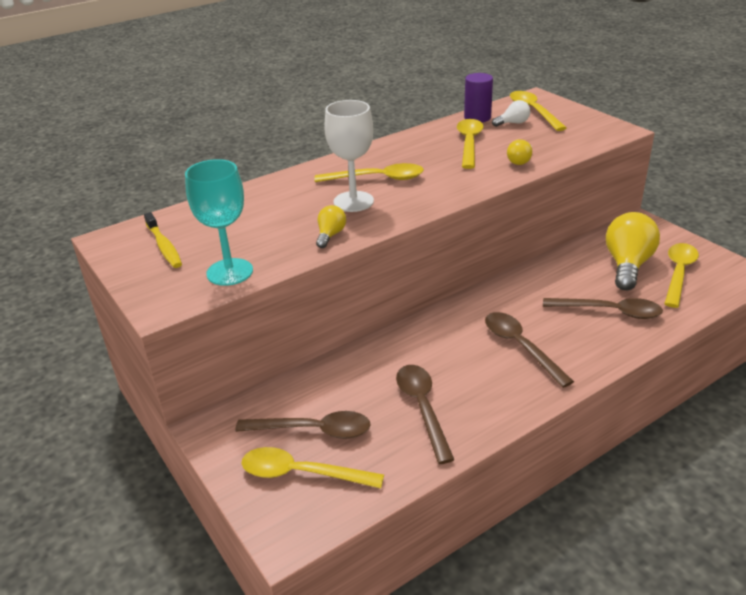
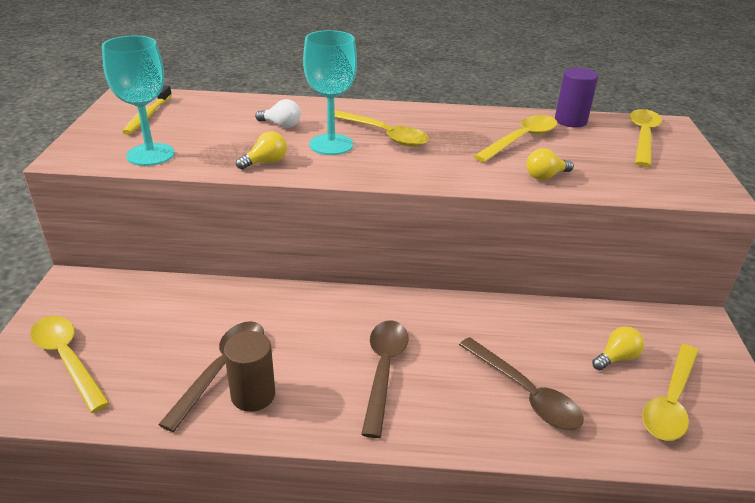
camera: 35 degrees right, 0 degrees up
(313, 430) = (124, 331): brown spoon -> none
(353, 201) = (331, 144): white goblet -> turquoise goblet
(466, 409) = (253, 395): none -> brown cylinder
(513, 123) = (600, 139): white light bulb -> white light bulb (281, 125)
(627, 265) = (616, 358): yellow light bulb -> yellow light bulb, size x0.48
(678, 273) = (670, 401): yellow spoon -> yellow spoon turned 150 degrees clockwise

